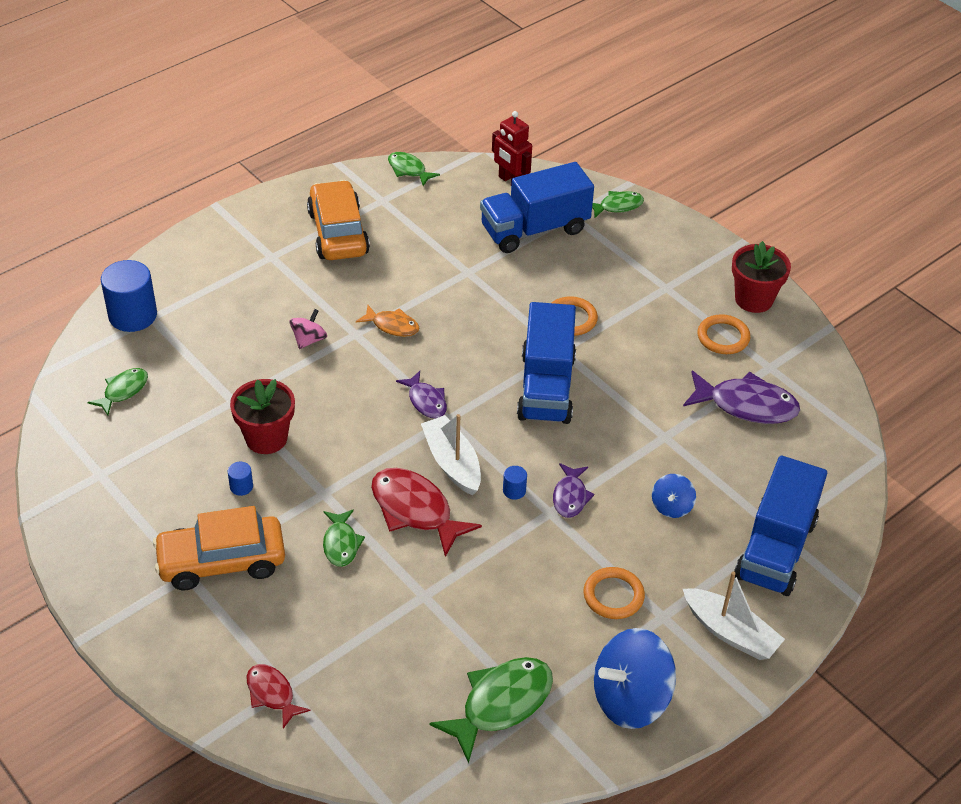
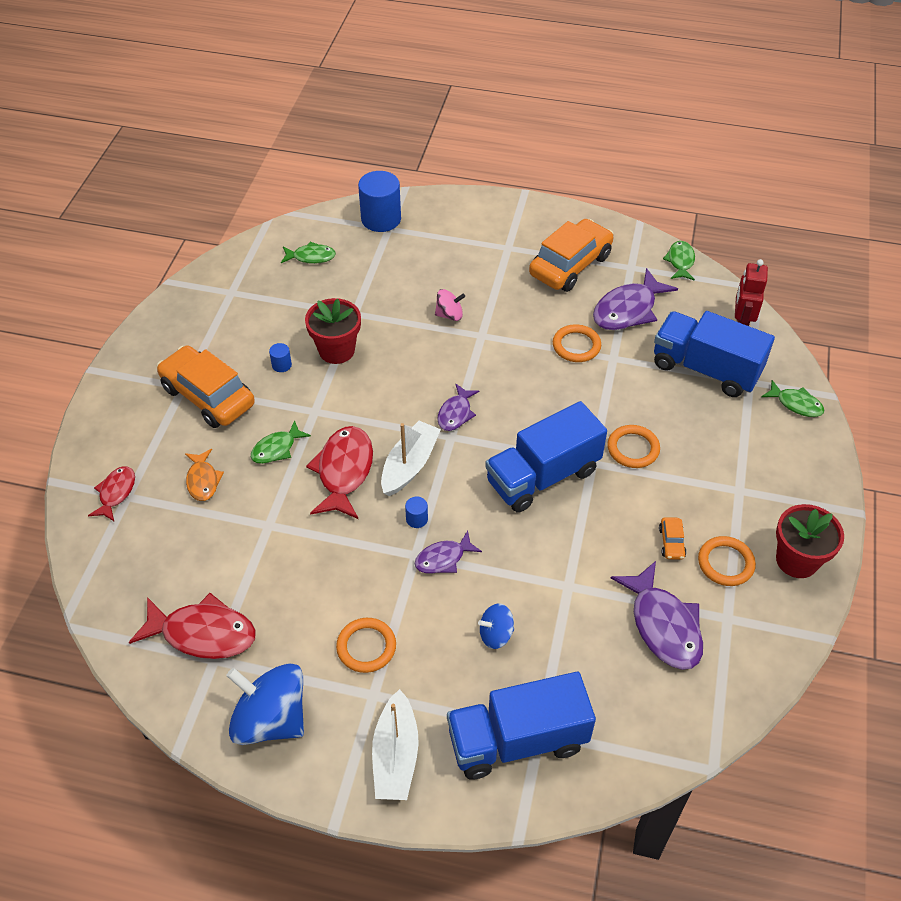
camera: 55 degrees right, 5 degrees up
(392, 326) = (510, 350): orange fish -> orange fish (203, 480)
(426, 231) = (628, 310): none -> purple fish
(431, 284) = (576, 346): none -> orange ring
(501, 704) = (202, 633): green fish -> red fish
(678, 354) = (671, 542): none -> orange car

